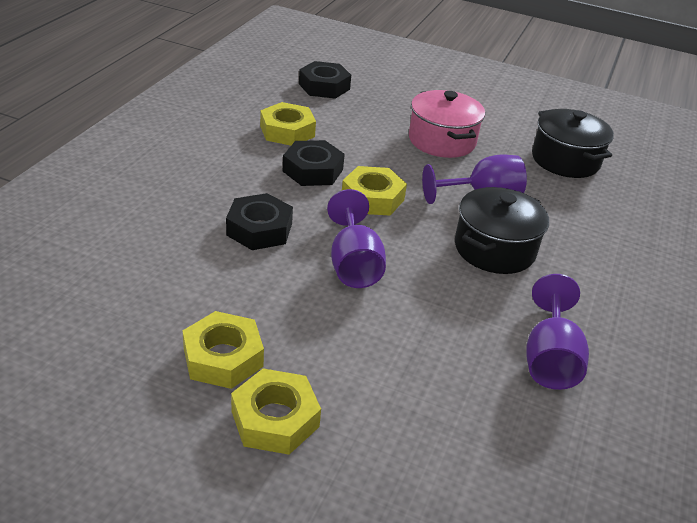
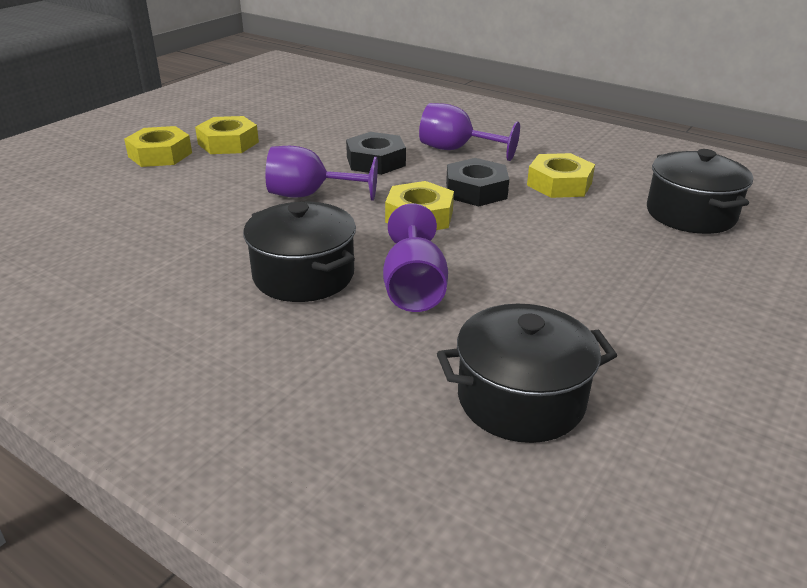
camera: 105 degrees right, 5 degrees down
(324, 86) = (690, 214): black nut -> black pot
(442, 141) = (561, 282): pink pot -> none
(549, 359) = (120, 271): purple goblet -> purple goblet (456, 150)

